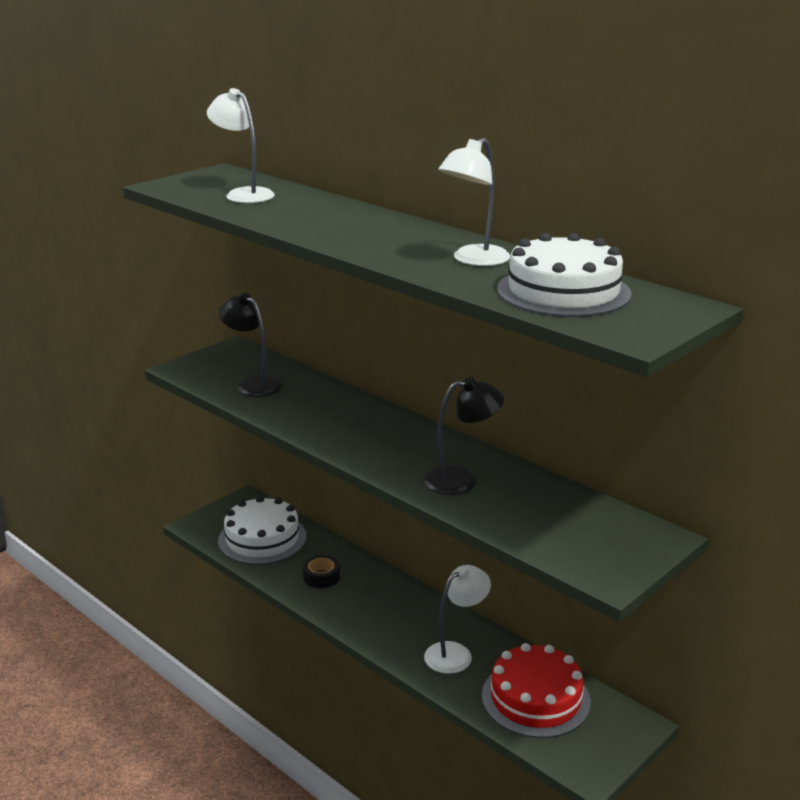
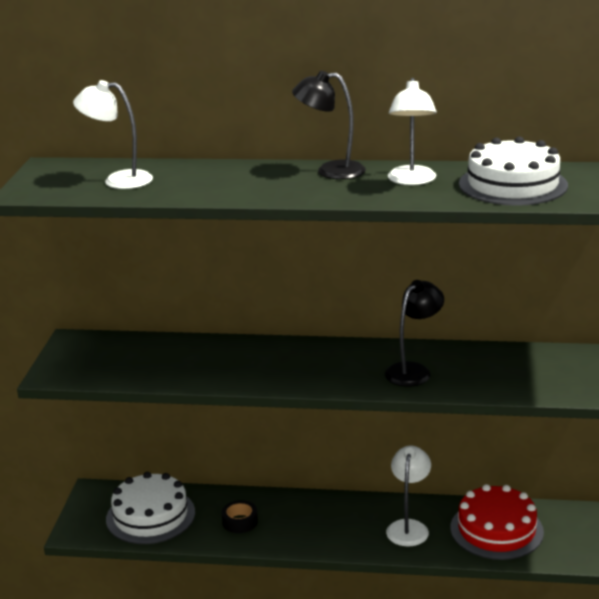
camera: 35 degrees left, 0 degrees up
(253, 384) = (140, 363): black lamp -> black lamp (330, 171)

